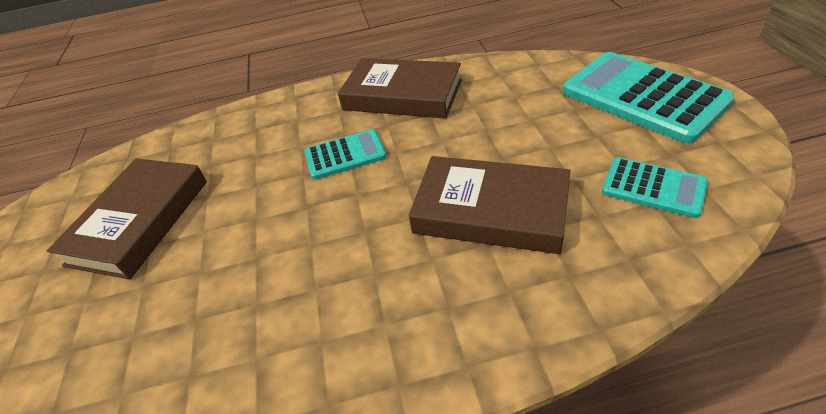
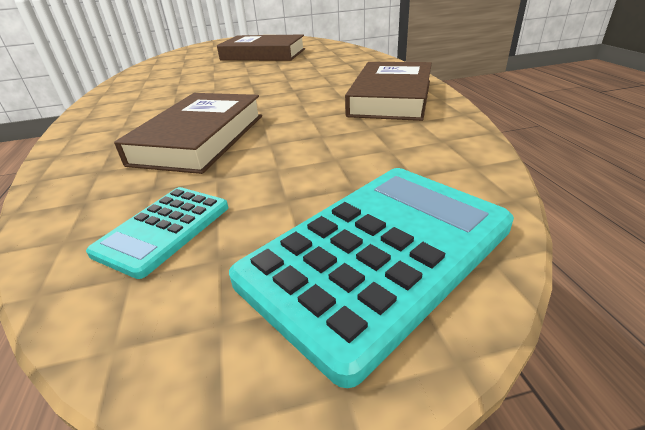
camera: 85 degrees right, 10 degrees down
(345, 155) = (303, 88): turquoise calculator -> none

